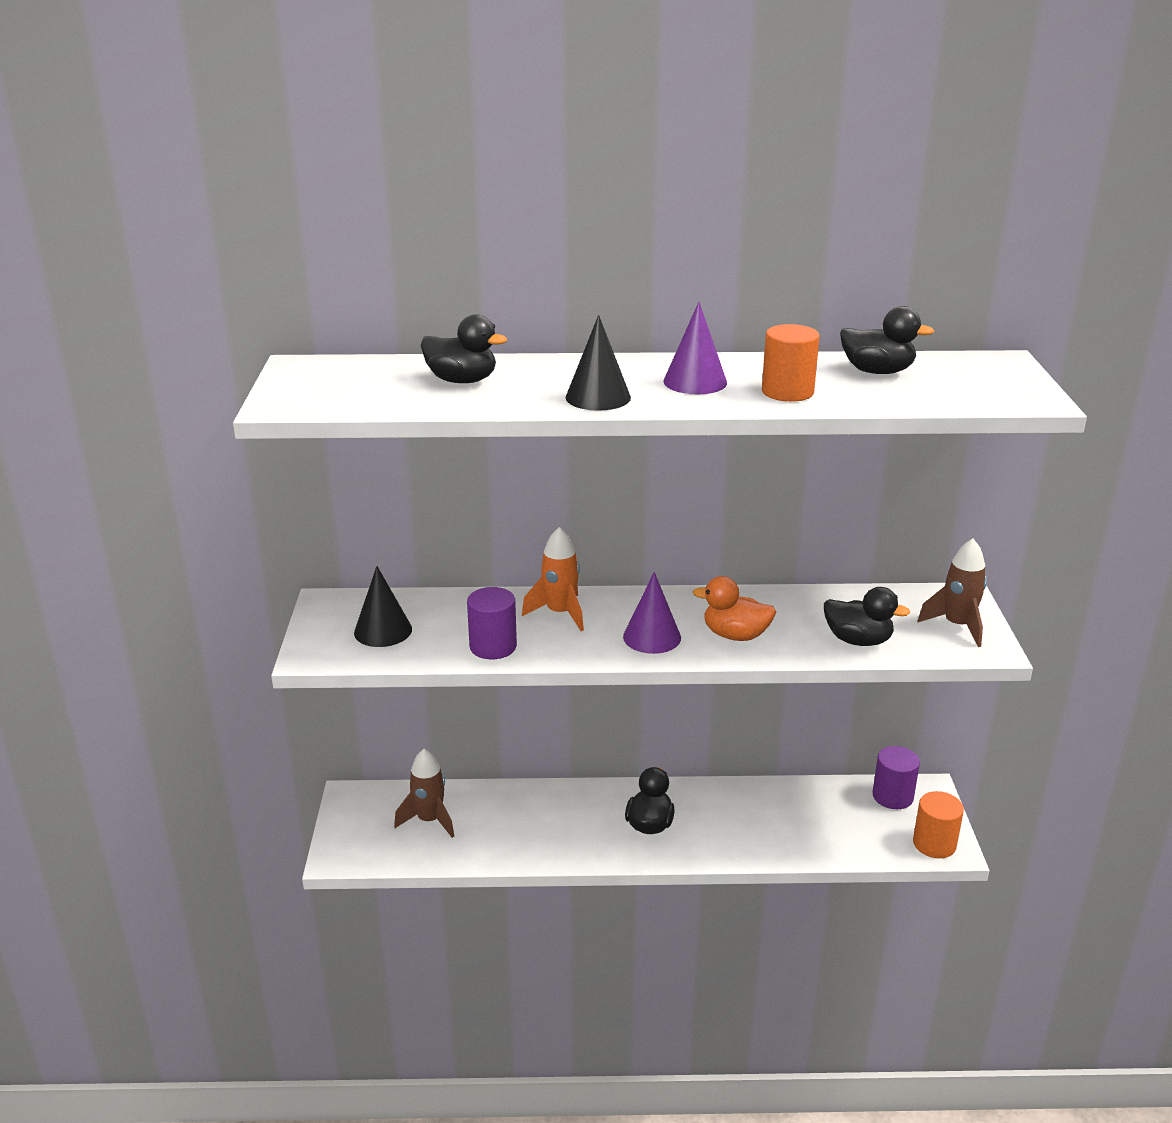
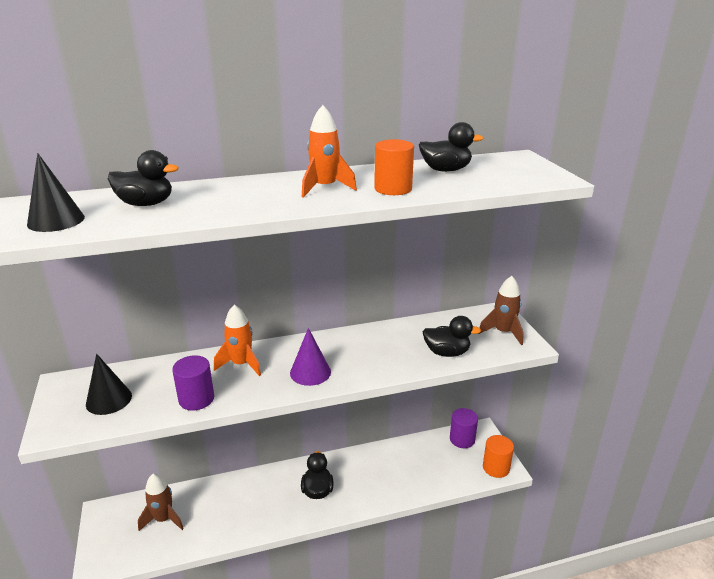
camera: 15 degrees left, 0 degrees up
(598, 397) = (256, 206): black cone -> black cone (56, 220)
(695, 382) = (325, 188): purple cone -> orange rocket
(735, 635) = (366, 362): orange duck -> none

